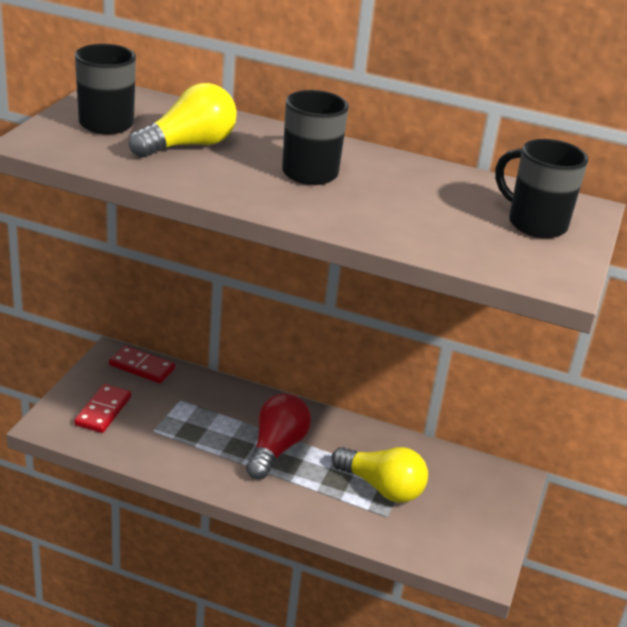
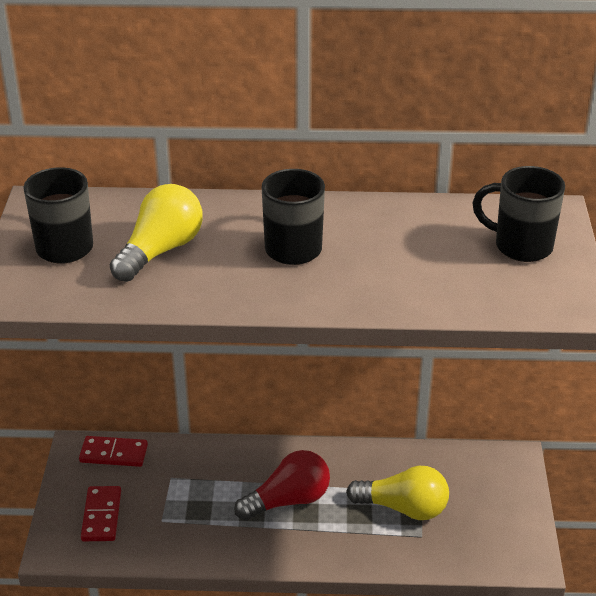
camera: 15 degrees left, 5 degrees up
(276, 449) = (288, 500): red light bulb -> red light bulb turned 60 degrees clockwise

